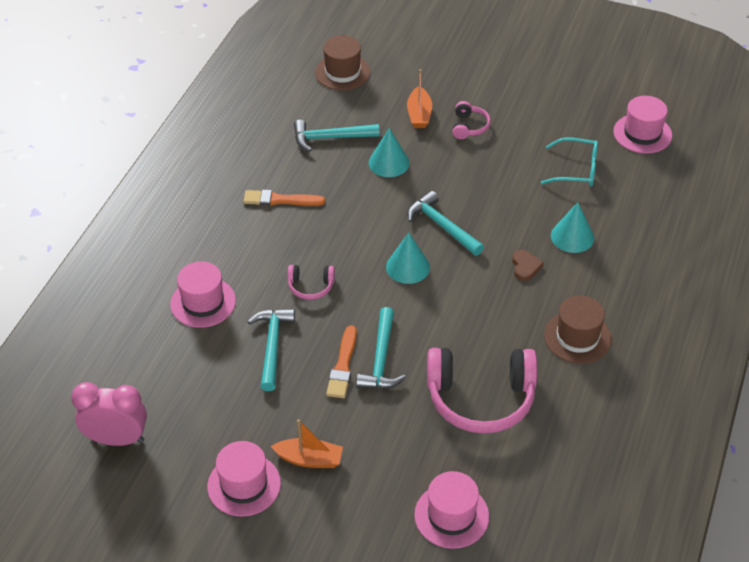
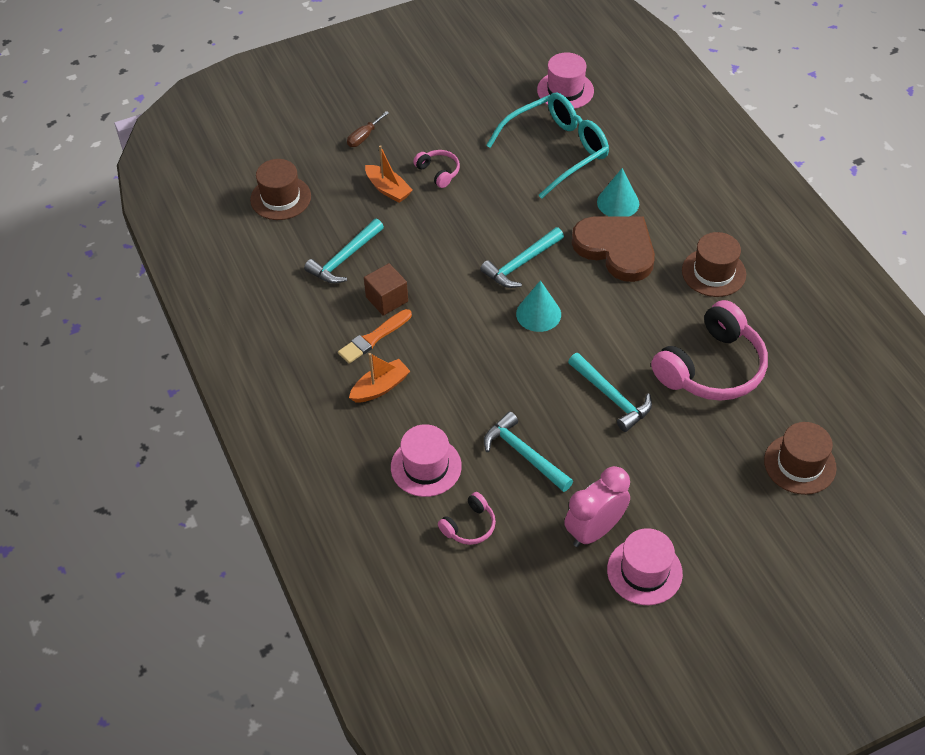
camera: 45 degrees left, 5 degrees up
(117, 439) = (509, 626): pink clock -> pink clock (594, 530)
(309, 459) = (662, 511): orange boat -> orange boat (380, 387)
(311, 286) = (490, 386): pink headphones -> pink headphones (469, 526)
(321, 182) = (387, 299): none -> brown cube
(343, 365) = (592, 424): orange brush -> none
(389, 163) = (417, 245): turquoise cone -> none
(442, 226) = (521, 264): turquoise hammer -> turquoise hammer turned 45 degrees counterclockwise
(450, 70) = (364, 137): none -> brown screwdriver
(451, 515) = (800, 464): pink hat -> brown hat
(525, 266) = (616, 249): brown heart -> brown heart, size x2.48
(576, 170) = (557, 150): turquoise glasses -> turquoise glasses, size x1.66

